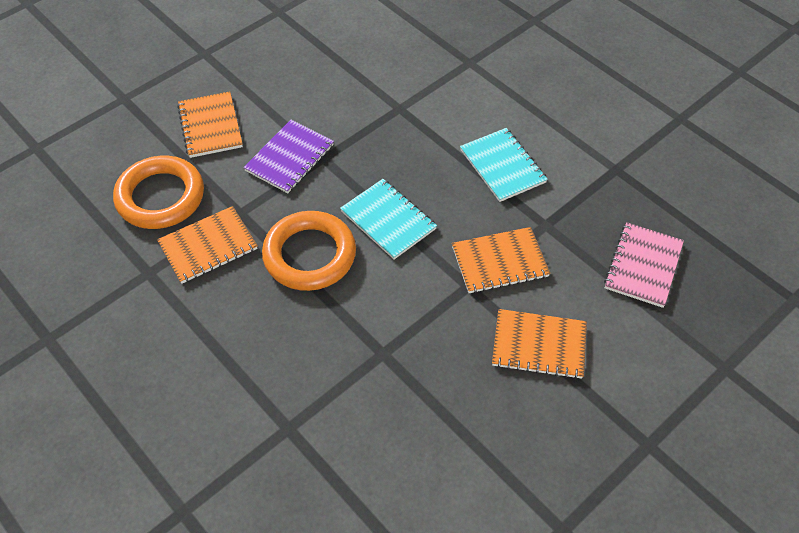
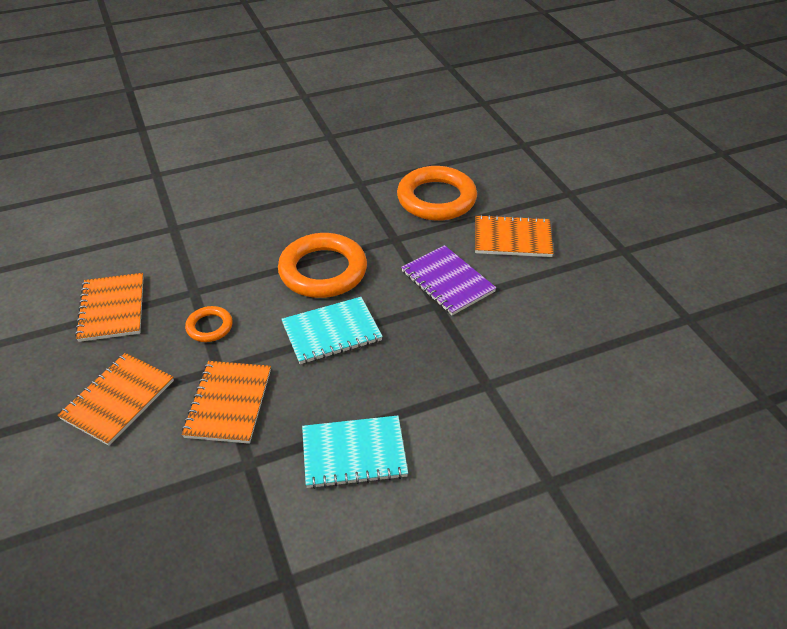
camera: 110 degrees right, 10 degrees down
(208, 246) = (368, 216): orange notebook -> orange notebook (112, 308)
(423, 316) = (209, 327): none -> orange ring
(643, 266) = (133, 539): pink notebook -> none

